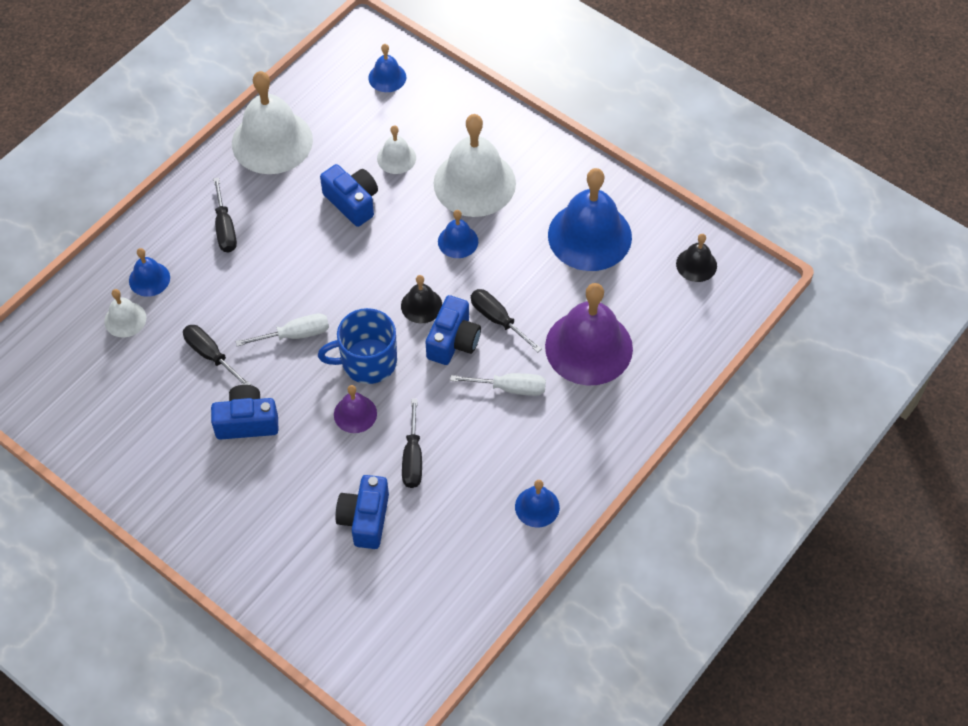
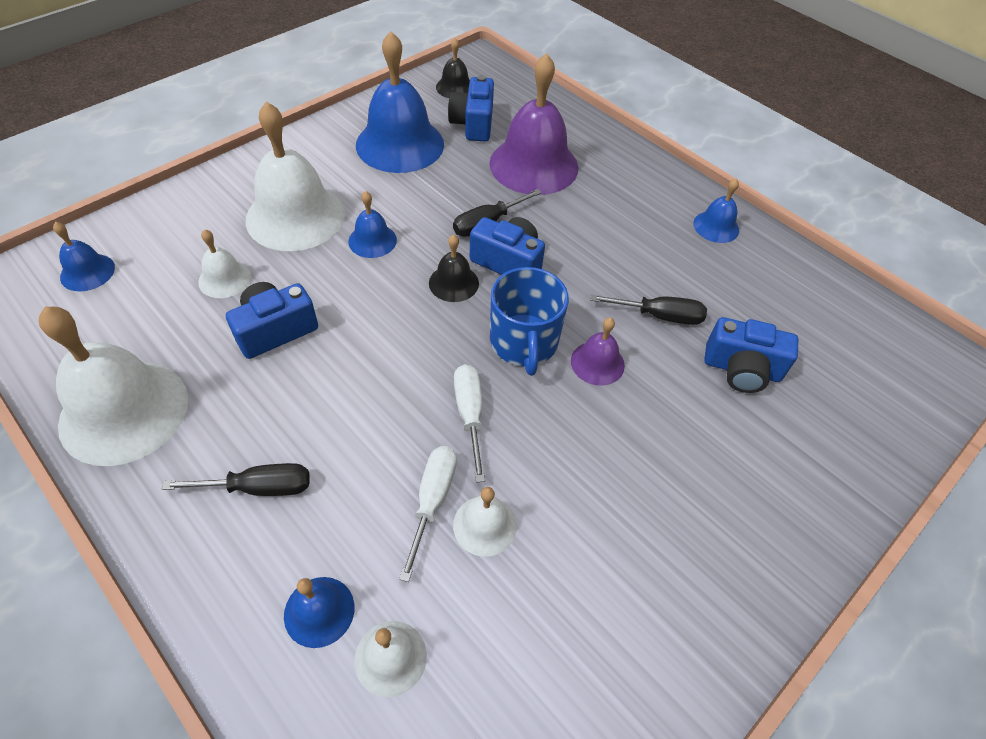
camera: 85 degrees left, 5 degrees down
(211, 355) = (485, 525): black screwdriver -> white bell
(247, 422) = (602, 486): blue camera -> blue camera (473, 124)
(510, 388) = (575, 226): white screwdriver -> white screwdriver (432, 501)

